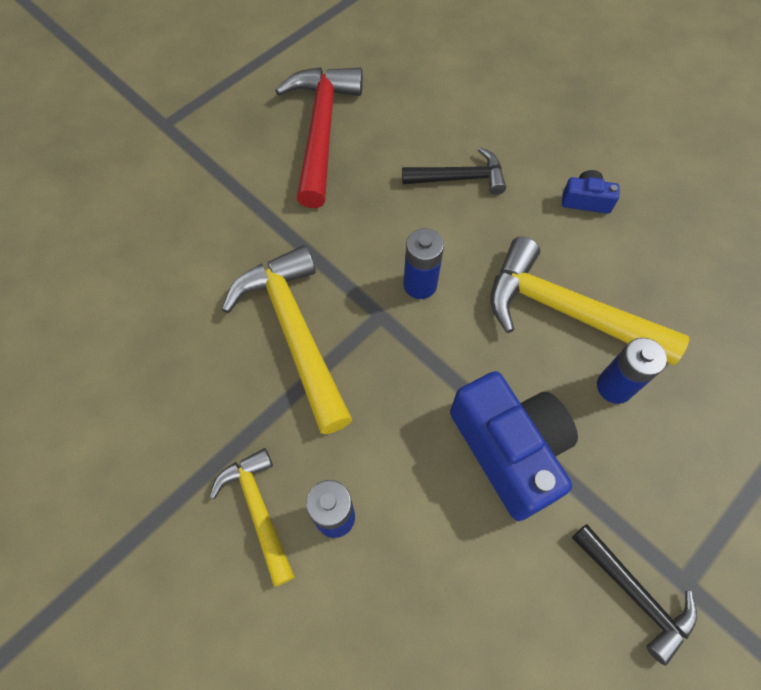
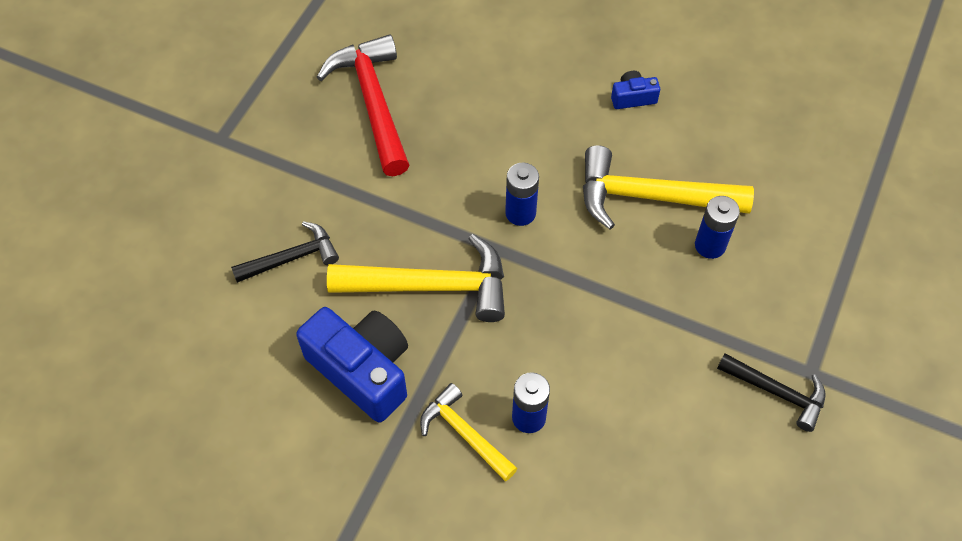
camera: 20 degrees left, 5 degrees down
(295, 333) = (431, 286): yellow hammer -> yellow hammer turned 135 degrees clockwise
(459, 178) = (517, 110): black hammer -> black hammer (292, 258)
(509, 449) = (645, 321): blue camera -> blue camera (362, 370)

